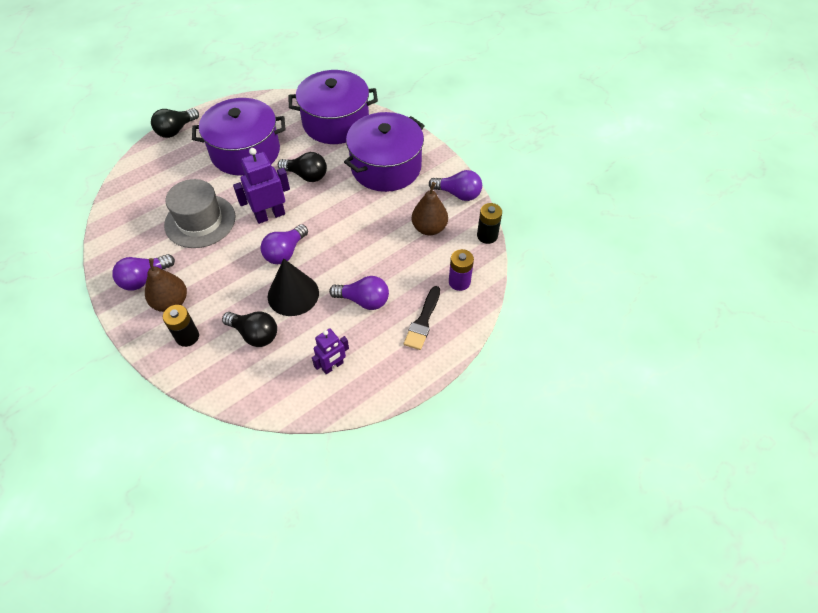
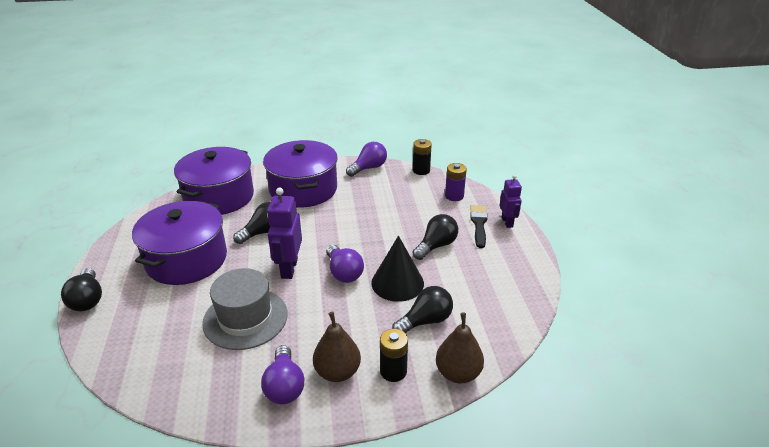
camera: 60 degrees left, 20 degrees down
(333, 366) = (492, 284): purple robot -> purple robot (507, 222)
(363, 300) = (436, 246): purple light bulb -> black light bulb
(423, 321) = (479, 224): black brush -> black brush turned 135 degrees counterclockwise
(429, 228) = (390, 191): brown pear -> brown pear (458, 373)

